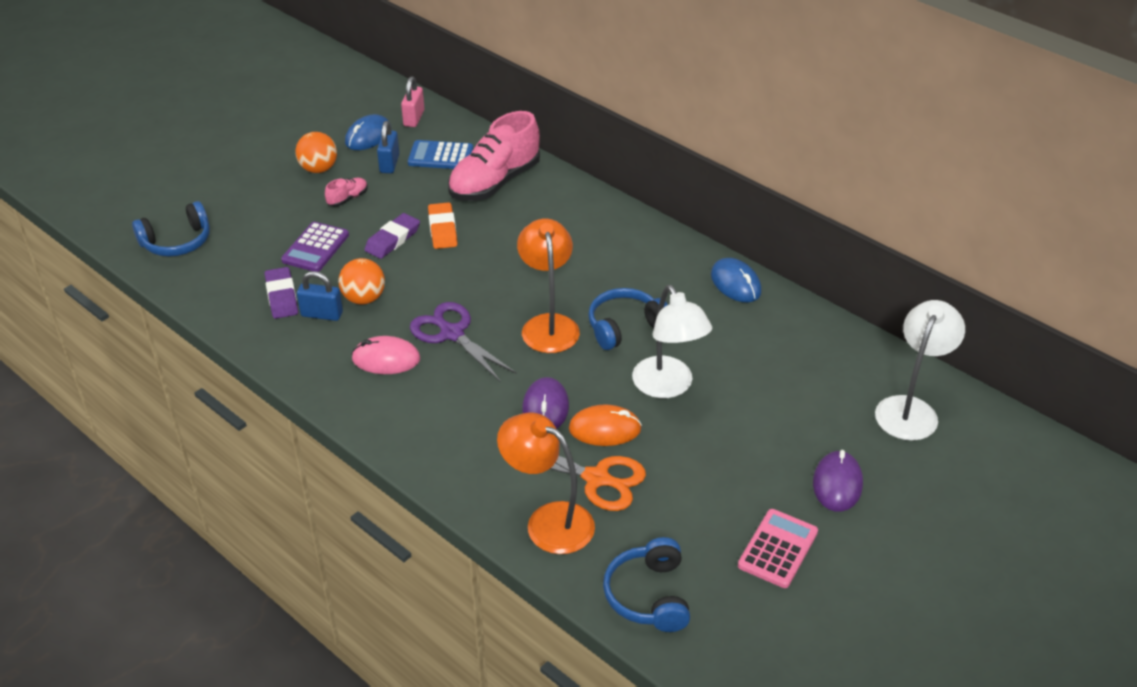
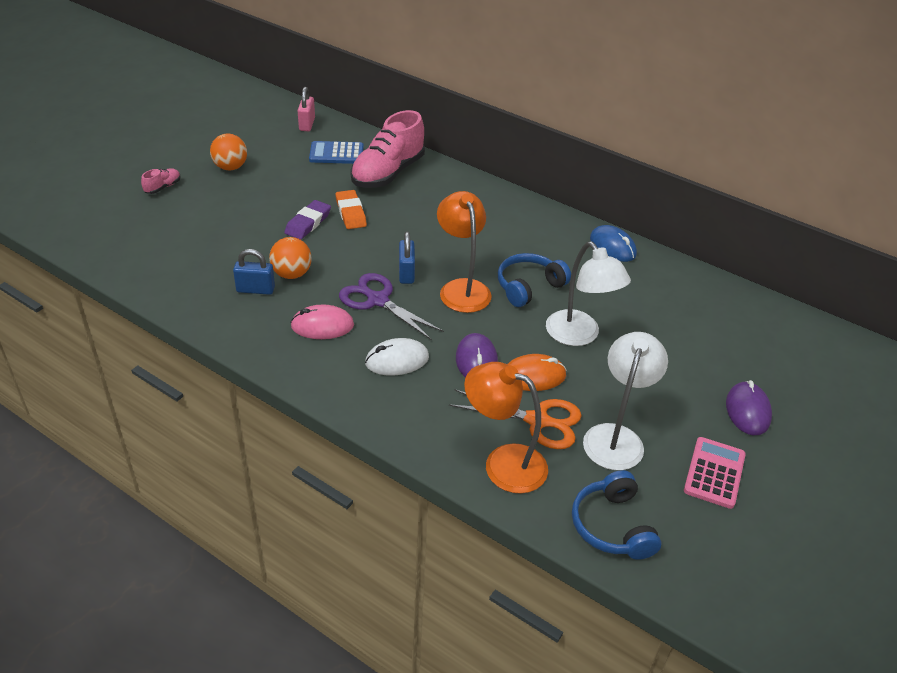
camera: 10 degrees left, 0 degrees up
(177, 242) = (110, 233): blue headphones -> none
(282, 296) = (215, 276): purple eraser -> none
(315, 248) = (239, 233): purple calculator -> none
(347, 198) = (261, 190): pink shoe -> pink shoe (163, 187)
(368, 136) = (270, 139): blue mouse -> none
(389, 164) = (293, 161): blue padlock -> blue padlock (406, 273)
(459, 402) = (397, 360): none -> white mouse
(910, 409) = (788, 343): white lamp -> white lamp (616, 437)

